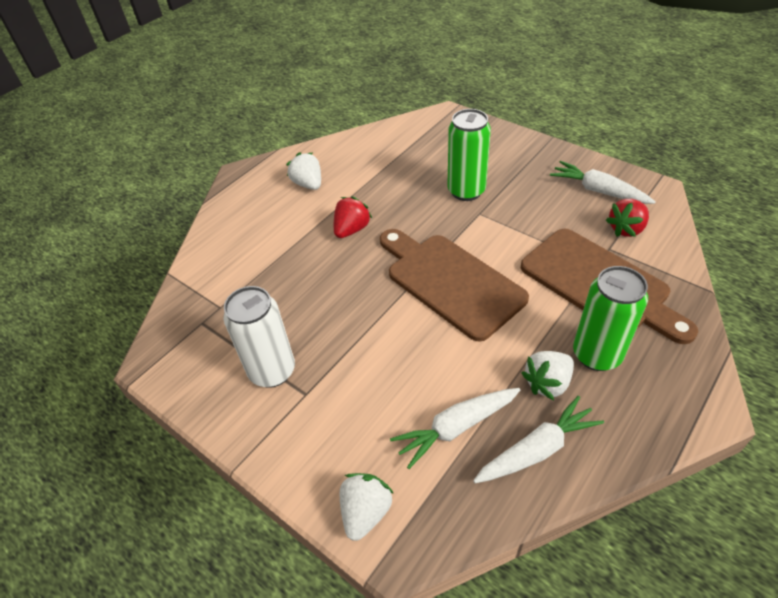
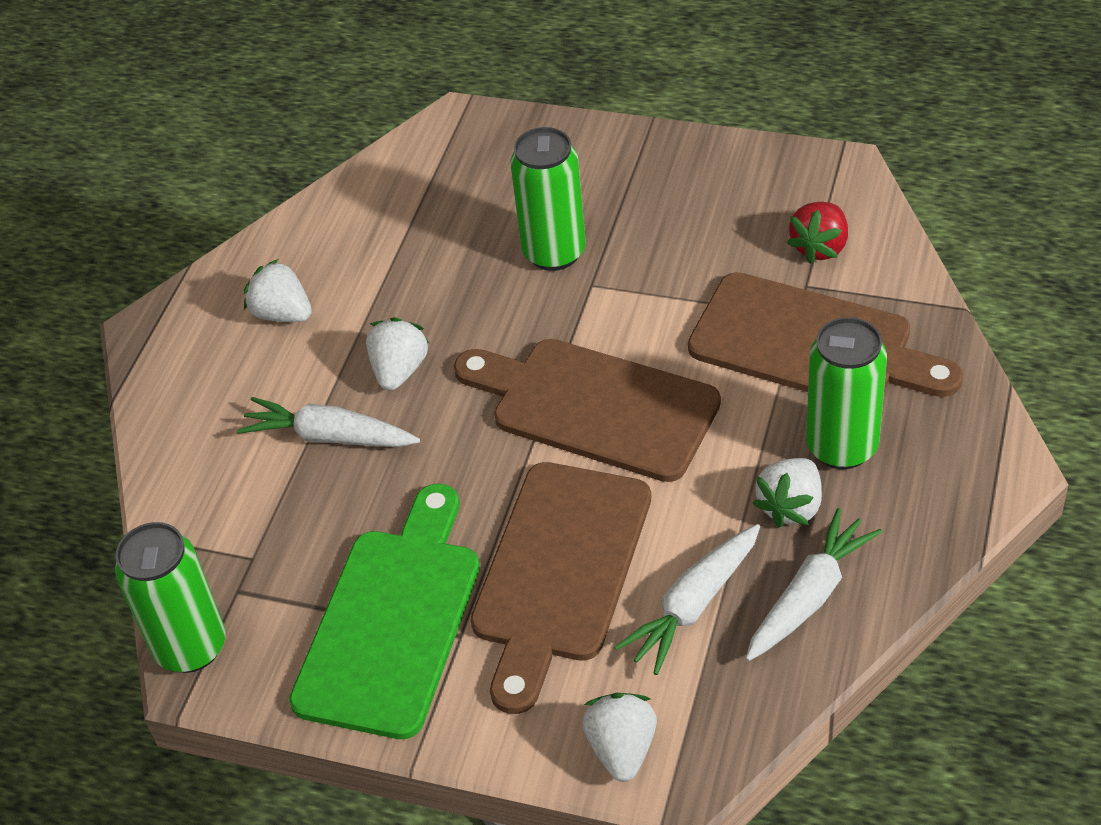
camera: 20 degrees left, 0 degrees up
(159, 346) = (191, 647): none -> green can
(272, 371) = (392, 621): white can -> green cutting board
(351, 229) = (399, 370): red strawberry -> white strawberry
(383, 374) = (559, 571): none -> brown cutting board
(599, 191) = (759, 195): white carrot -> white carrot (330, 437)

